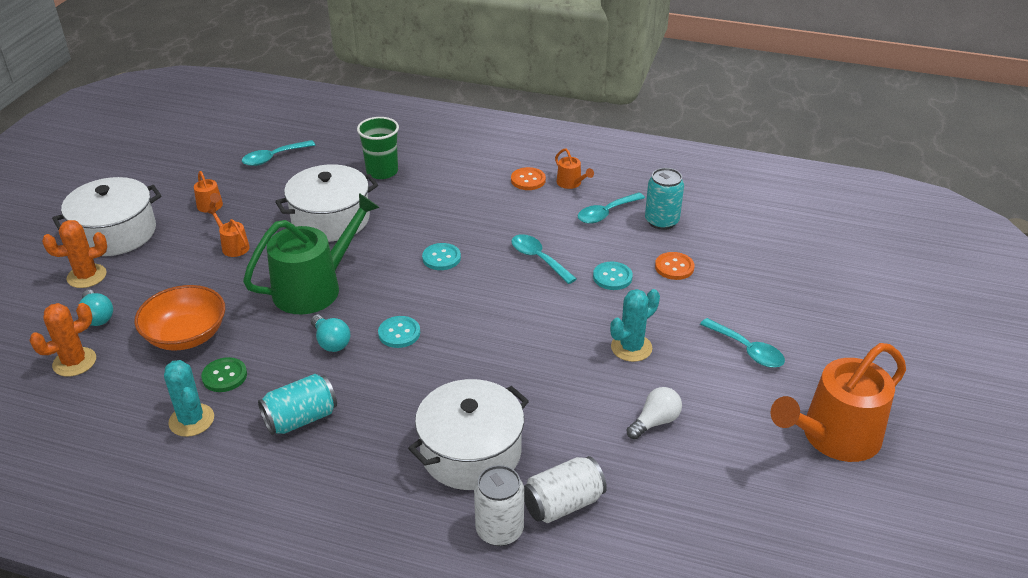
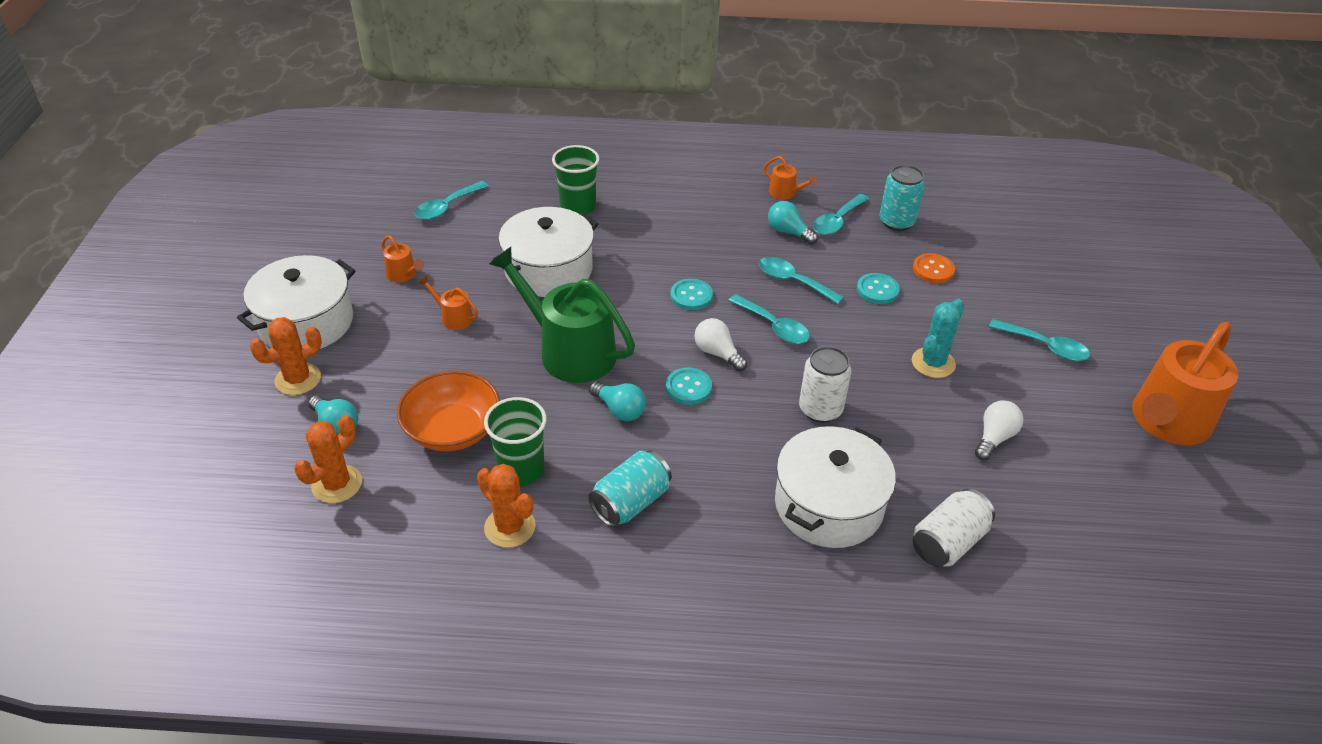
camera: 15 degrees left, 5 degrees up
(191, 420) = (510, 527): turquoise cactus -> orange cactus
(224, 376) = (521, 469): green button -> green cup
(314, 288) = (570, 351): green watering can -> green watering can turned 90 degrees counterclockwise
(439, 309) = (717, 353): none -> white light bulb
(499, 530) = (899, 583): white can -> white can (820, 409)
(501, 294) = (773, 326): none -> turquoise spoon
(528, 180) = (739, 195): orange button -> none
(556, 217) = (788, 232): none -> turquoise light bulb

